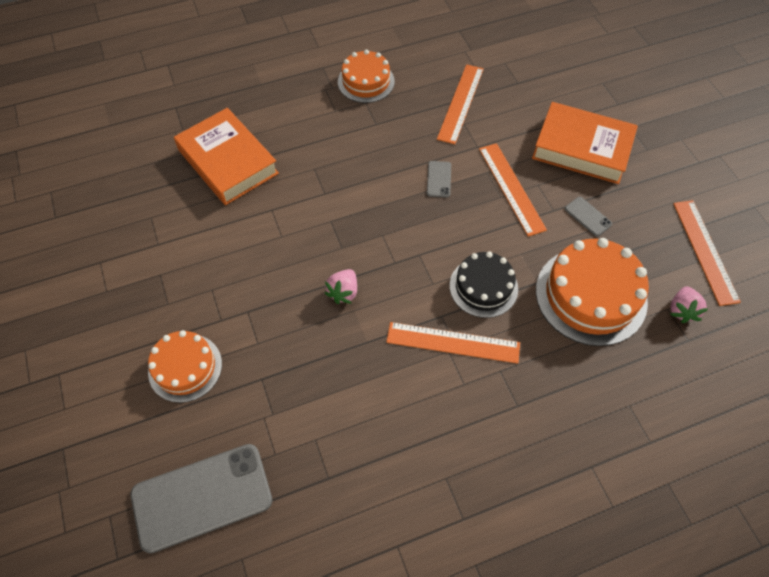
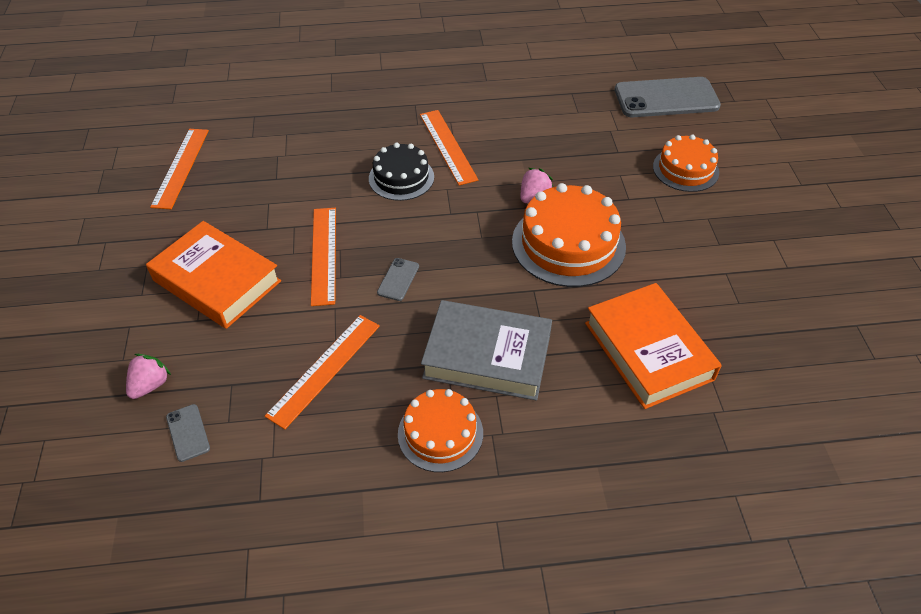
camera: 165 degrees left, 10 degrees down
(348, 134) = (487, 356): none -> grey book
(453, 342) = (447, 146): orange ruler -> orange ruler turned 45 degrees clockwise
(587, 216) = (264, 214): grey phone -> grey phone (188, 432)
(591, 295) = (310, 155): orange cake -> orange cake (568, 244)
(682, 310) = (241, 133): pink strawberry -> pink strawberry (150, 385)

